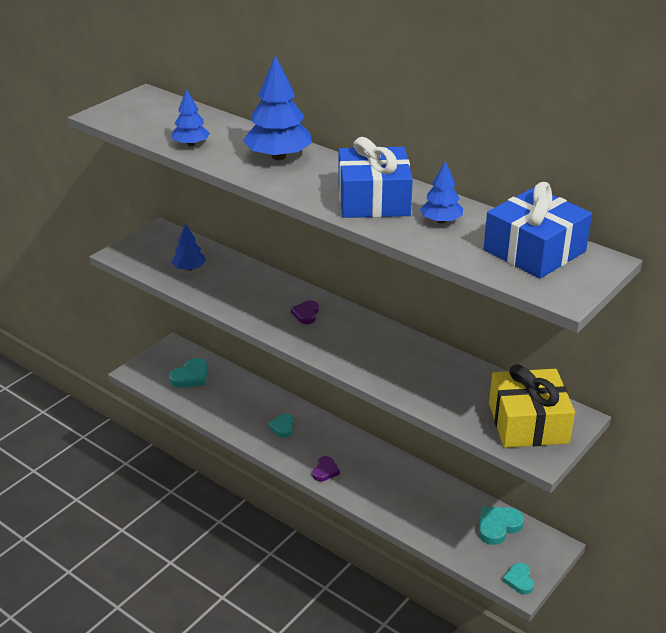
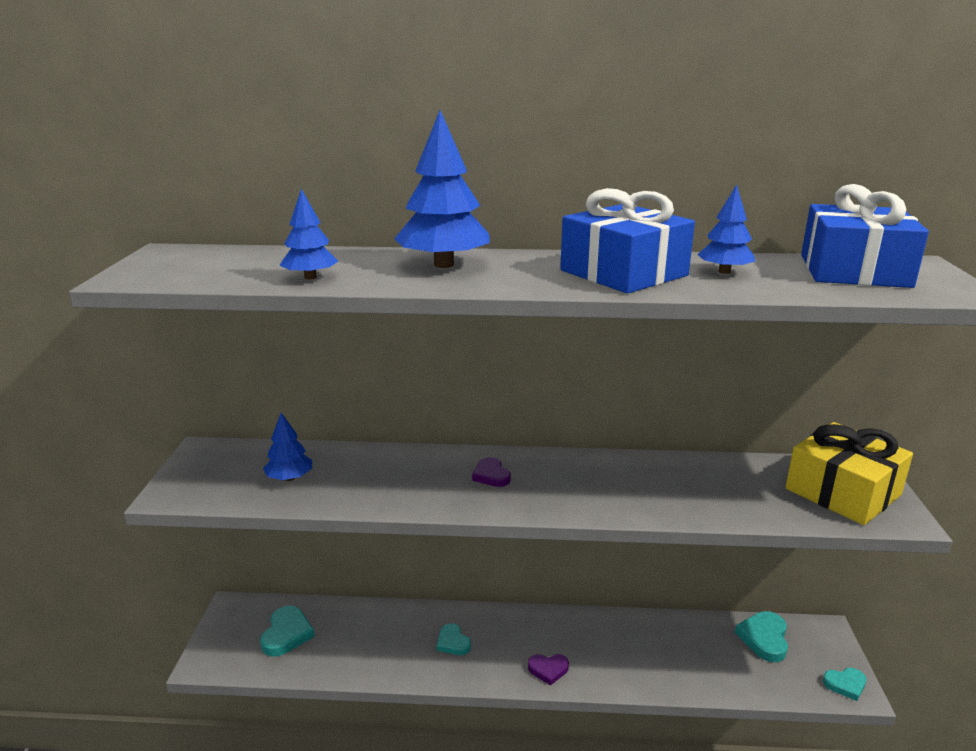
camera: 35 degrees left, 10 degrees down
(325, 471) = (548, 669): purple heart -> purple heart turned 105 degrees clockwise
(519, 580) = (845, 684): turquoise heart -> turquoise heart turned 60 degrees counterclockwise

